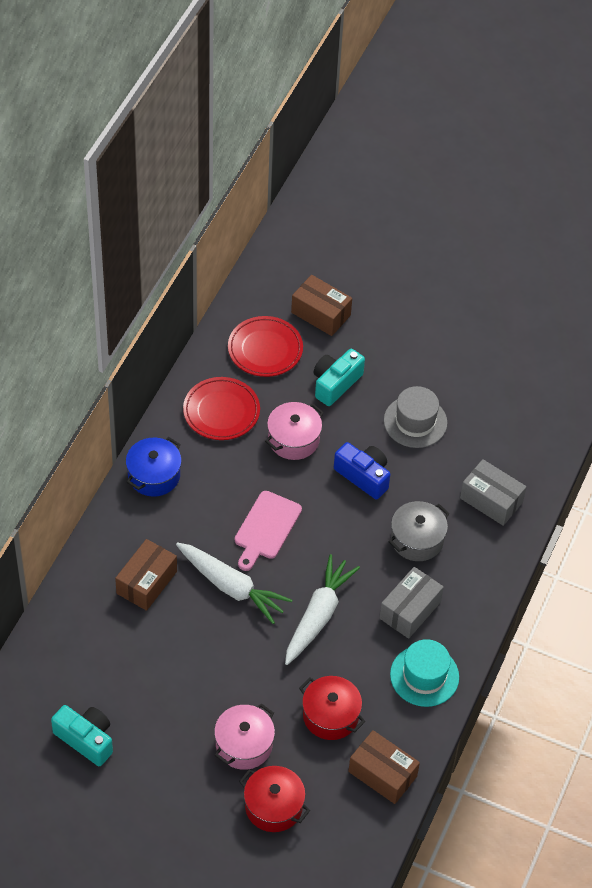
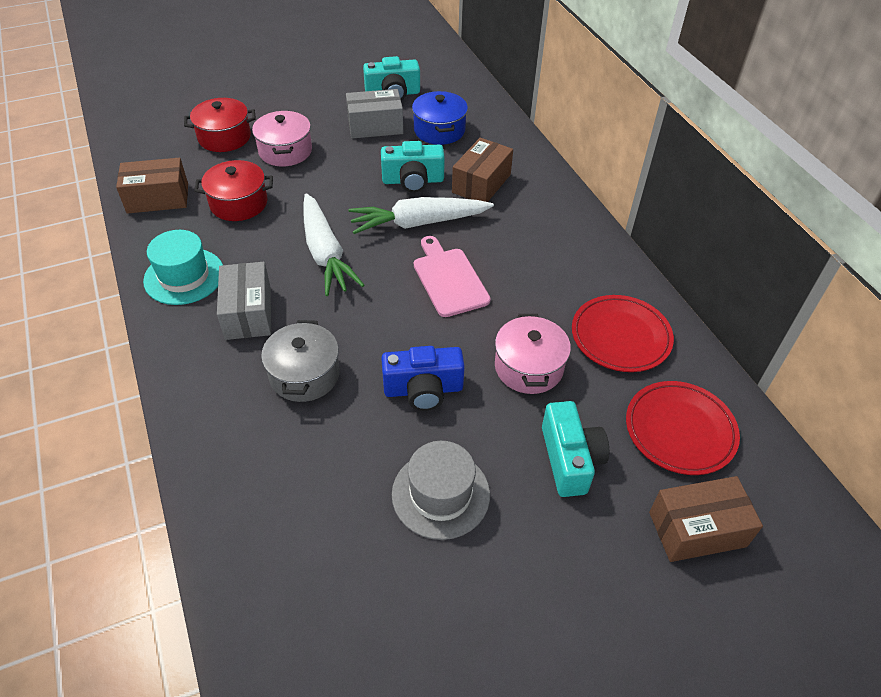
camera: 135 degrees right, 5 degrees down
(147, 582) = (481, 183): brown box -> brown box turned 45 degrees clockwise
(154, 475) = (587, 247): blue pot -> blue pot (439, 130)
(189, 628) = (413, 180): none -> turquoise camera
(491, 500) = (264, 478): grey box -> grey box (375, 126)

